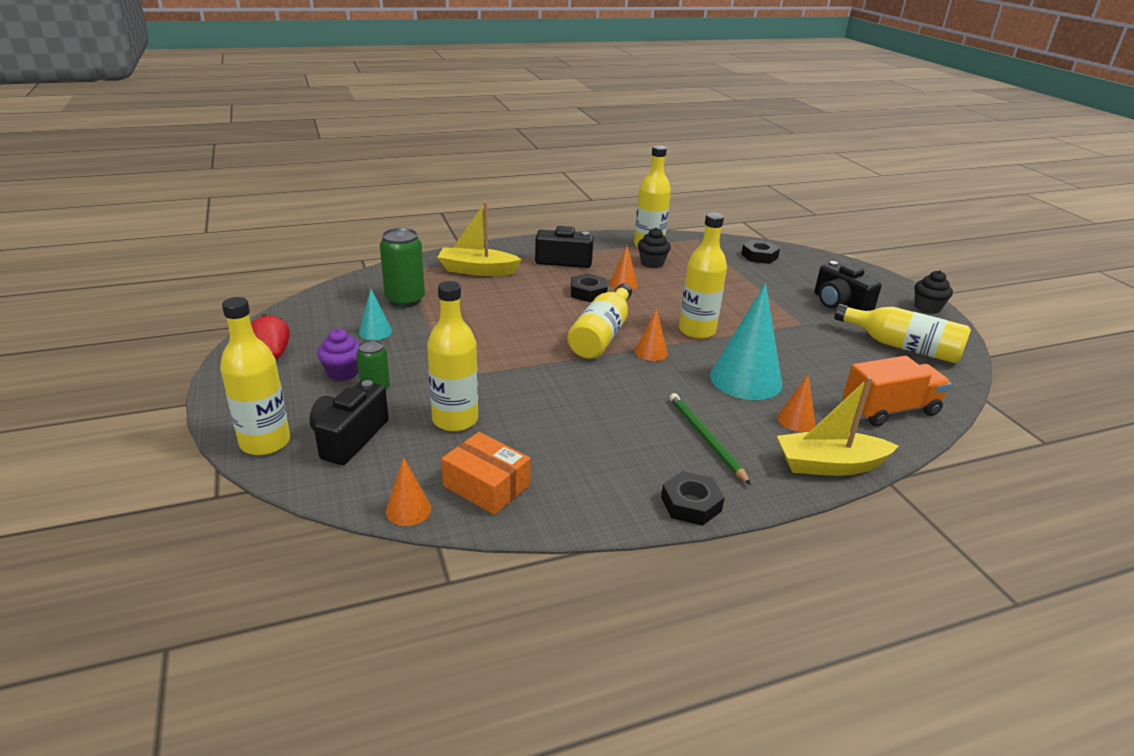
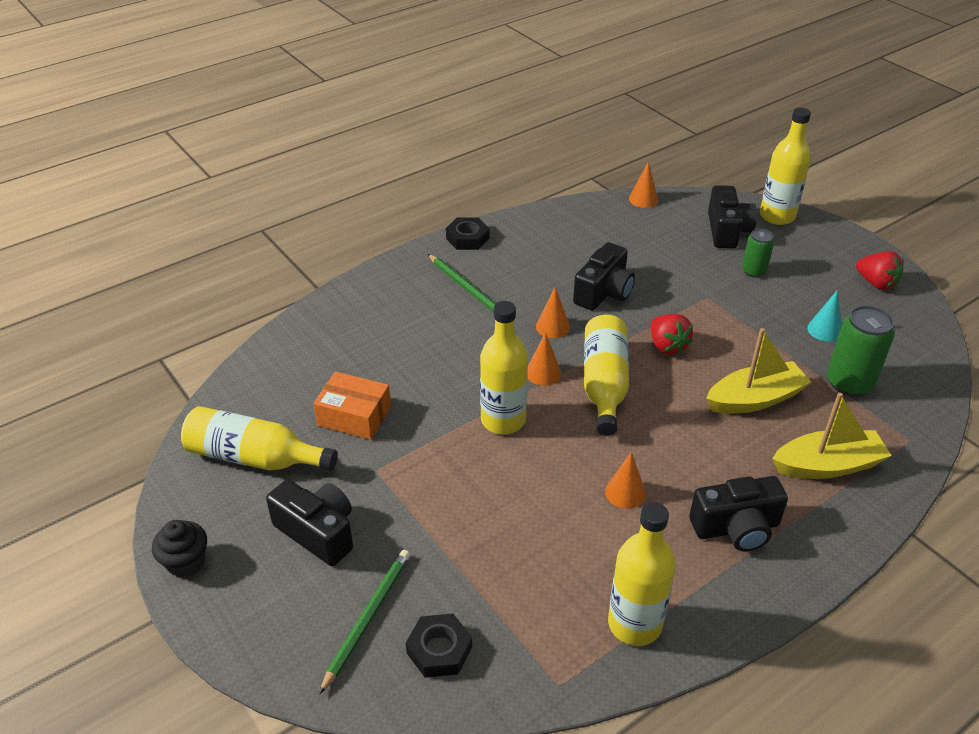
camera: 165 degrees right, 10 degrees up
(343, 372) = (797, 280): purple cupcake -> none
(455, 420) = (668, 260): yellow bottle -> none
(486, 486) = (607, 221): orange box -> orange box (354, 416)
(527, 348) = (667, 346): none -> red strawberry
(553, 402) = (604, 292): none -> black camera
(588, 292) = (659, 458): black nut -> none
(652, 263) = (608, 564): black cupcake -> none
(745, 379) = (439, 359): turquoise cone -> none
(796, 420) = (390, 323): orange cone -> orange cone (552, 326)
(801, 271) = (368, 618): none -> green pencil
(829, 465) = (366, 287): yellow boat -> yellow boat (755, 399)
(889, 410) = (300, 355): orange truck -> none

